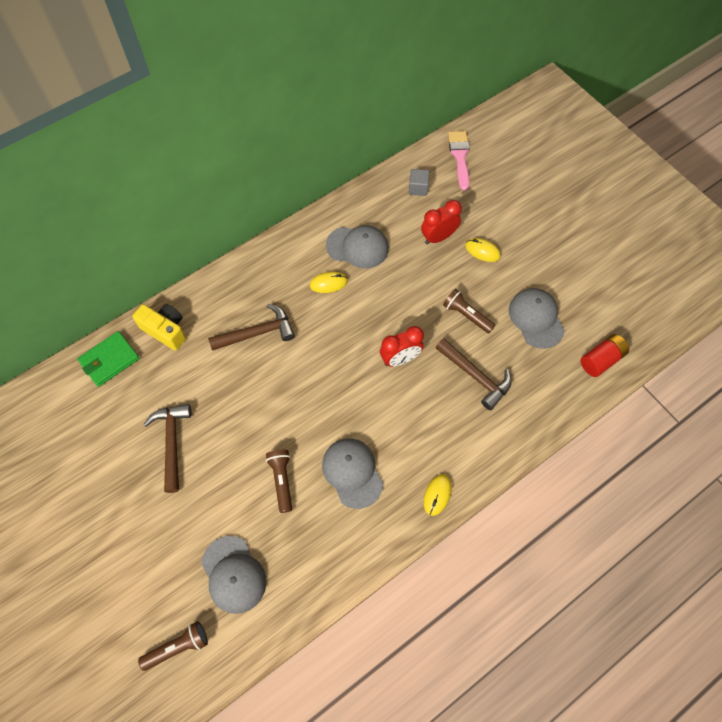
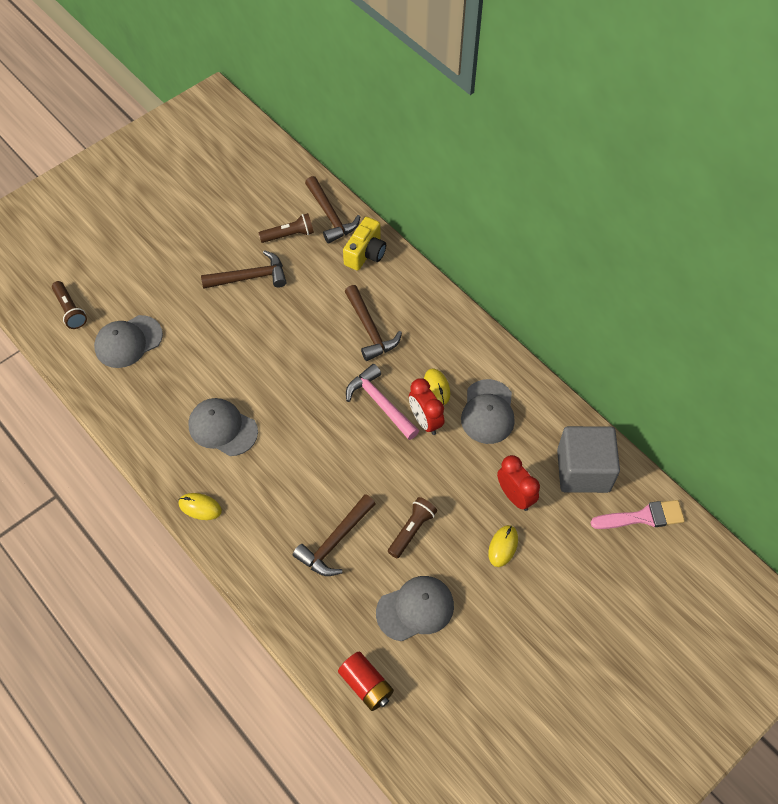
camera: 85 degrees right, 5 degrees down
(109, 360) = (330, 216): green wallet -> brown hammer
(282, 480) = (214, 369): brown flashlight -> brown flashlight (289, 235)
(339, 330) = (380, 403): none -> pink hammer
(352, 473) = (222, 428): grey cap -> grey cap turned 120 degrees counterclockwise
(400, 359) = (350, 464): red clock -> red clock (425, 421)
(418, 188) = (583, 470): grey cube -> grey cube, size x2.21

